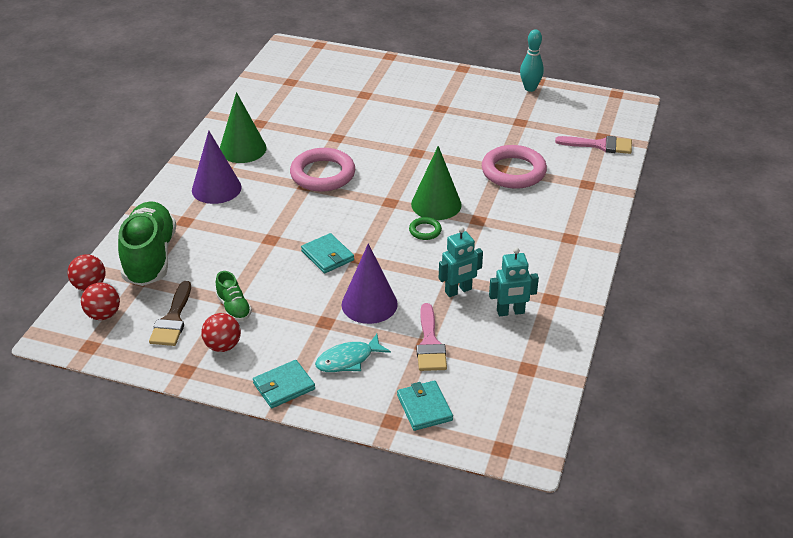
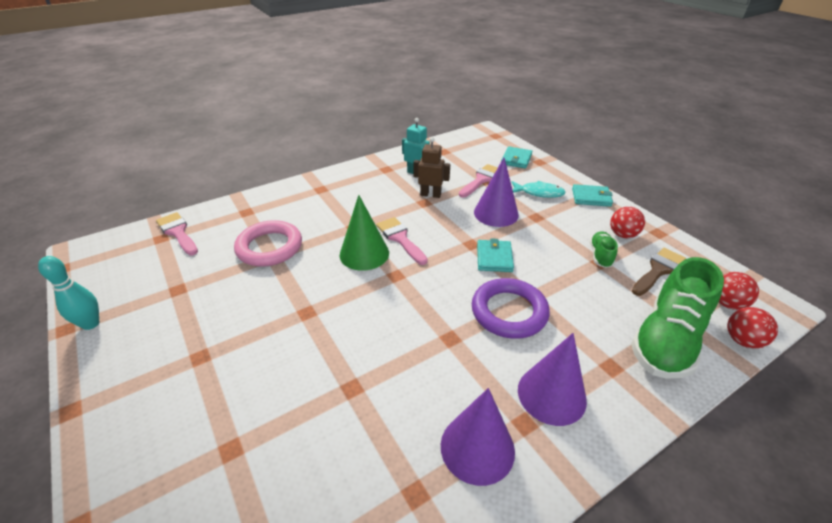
camera: 140 degrees left, 0 degrees up
(242, 149) = (477, 447): green cone -> purple cone
(279, 220) = (509, 312): none -> purple ring
(323, 174) = (420, 341): pink ring -> none
(425, 231) = (400, 239): green ring -> pink brush
(458, 291) = (430, 195): turquoise robot -> brown robot

